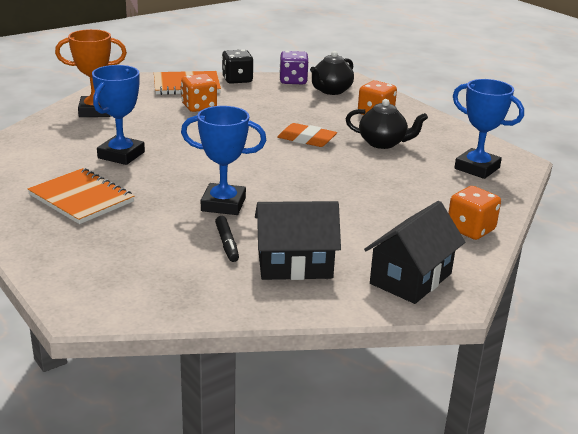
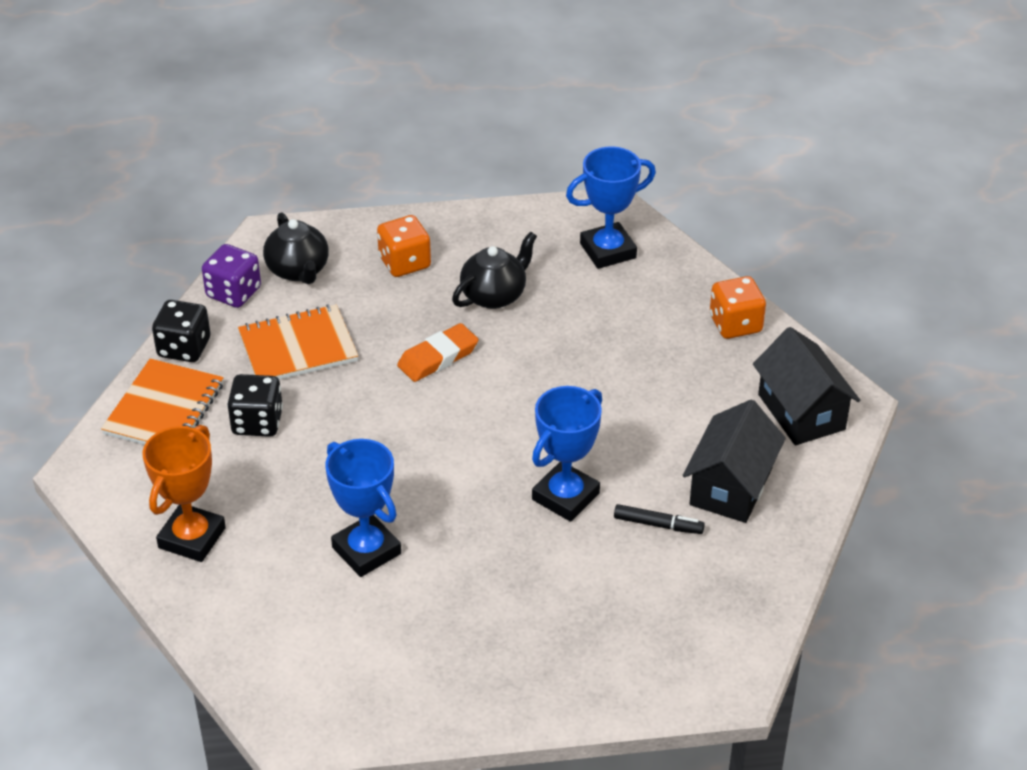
camera: 60 degrees left, 15 degrees up
(81, 198) = (471, 622): orange notebook -> orange notebook (298, 347)
(199, 107) = (257, 422): orange dice -> black dice

